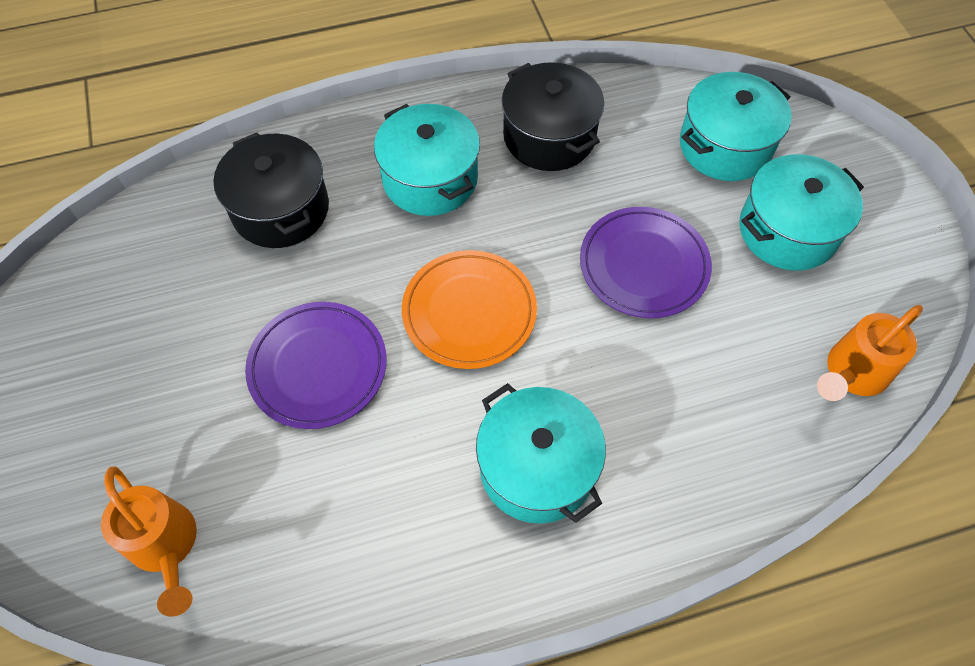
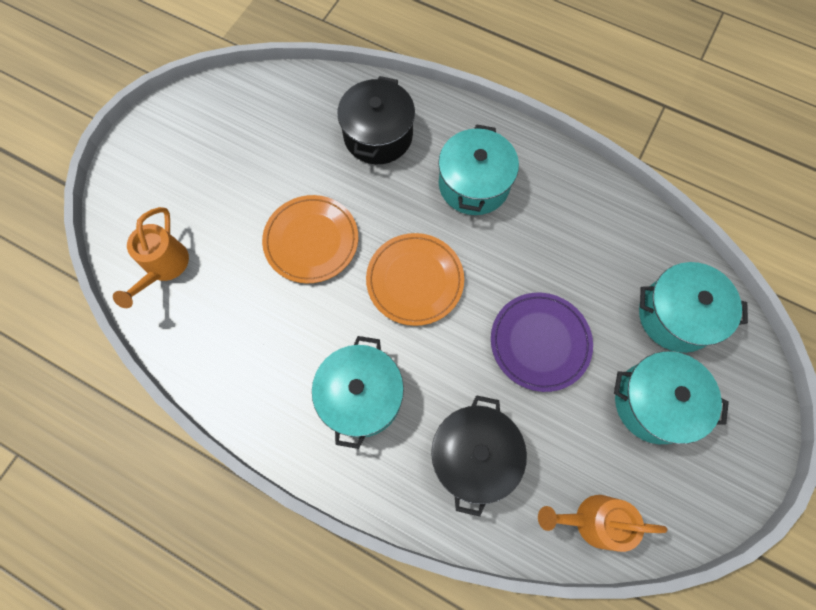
camera: 45 degrees right, 10 degrees up
(318, 367) = (311, 241): purple plate -> orange plate
(549, 136) = (570, 216): black pot -> black pot (473, 455)

